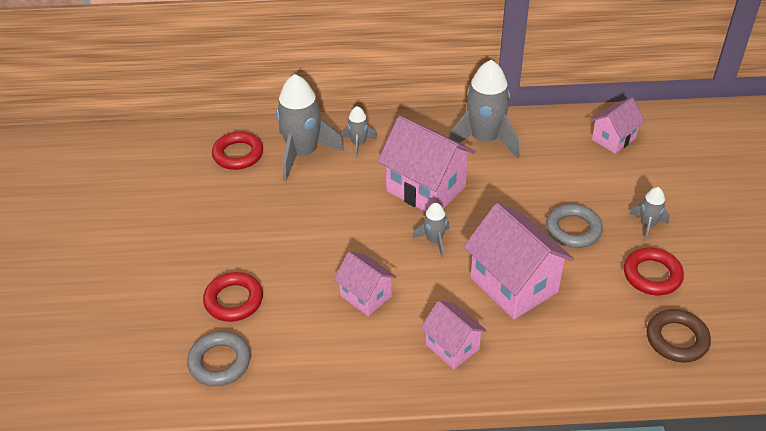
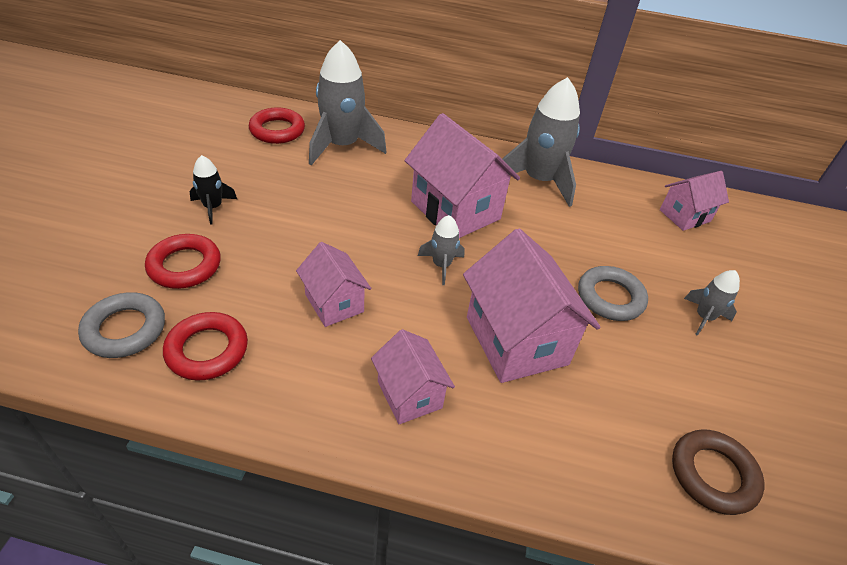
camera: 10 degrees right, 0 degrees up
(226, 244) = (213, 207): none -> black rocket
(358, 144) = (403, 151): grey rocket -> none
(652, 275) = (696, 378): red ring -> red ring (207, 350)

